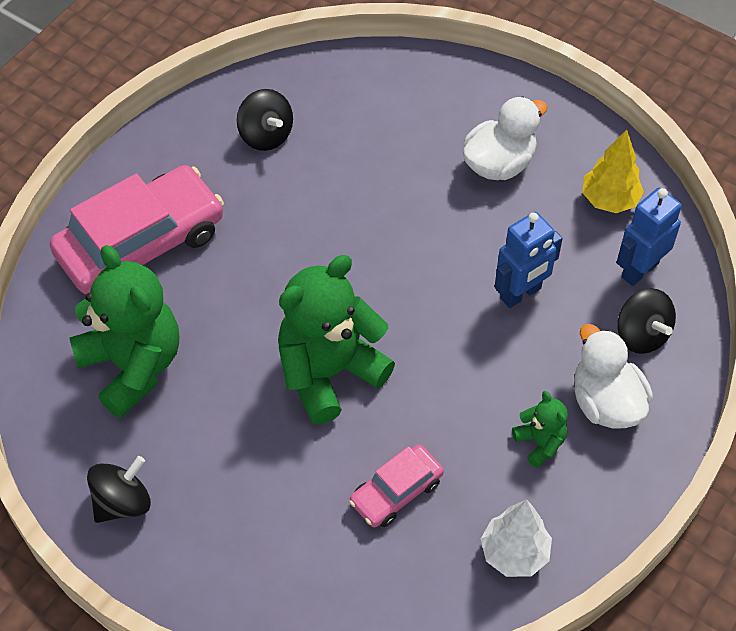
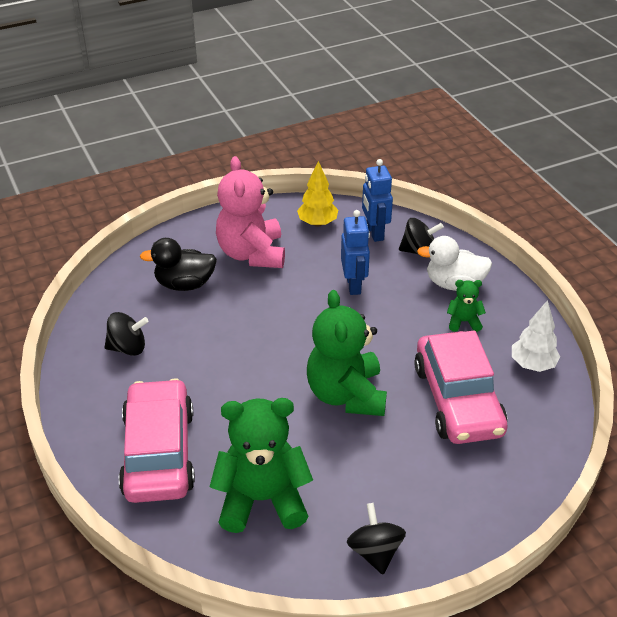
camera: 60 degrees left, 15 degrees down
(396, 492) = (458, 399): pink car -> pink car, size x1.93
(399, 129) = (184, 284): none -> black duck
(499, 163) = (252, 253): white duck -> pink teddy bear

